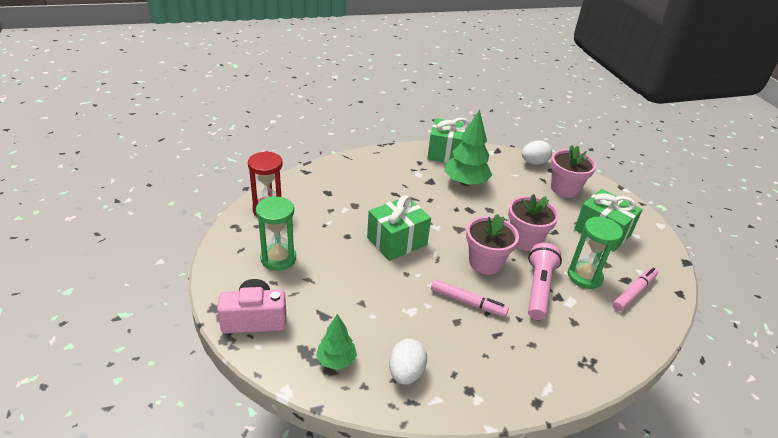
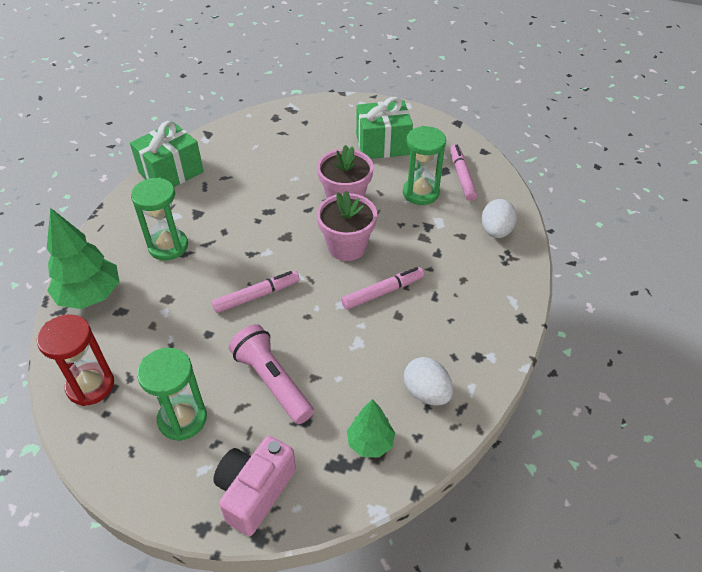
camera: 50 degrees left, 10 degrees up
(392, 184) = (168, 246): none -> green hourglass
(397, 241) = (257, 296): green gift -> pink marker
(465, 183) = (228, 188): green tree -> green tree (90, 296)
(534, 163) = (253, 122): white egg -> white egg (496, 231)
(538, 288) = (408, 232): pink flashlight -> pink flashlight (272, 382)
(564, 189) = (309, 128): pink flower pot -> none

